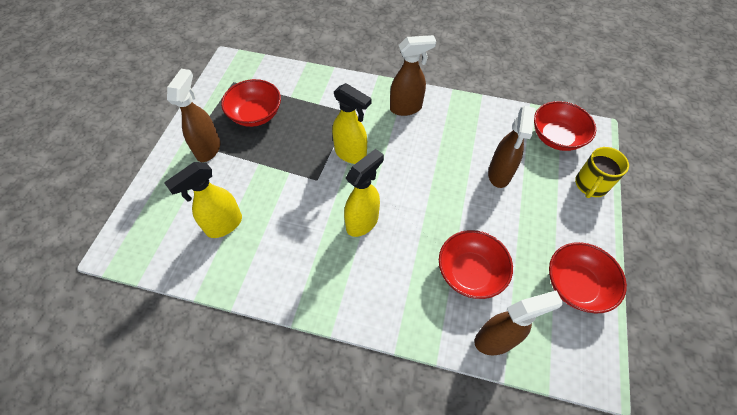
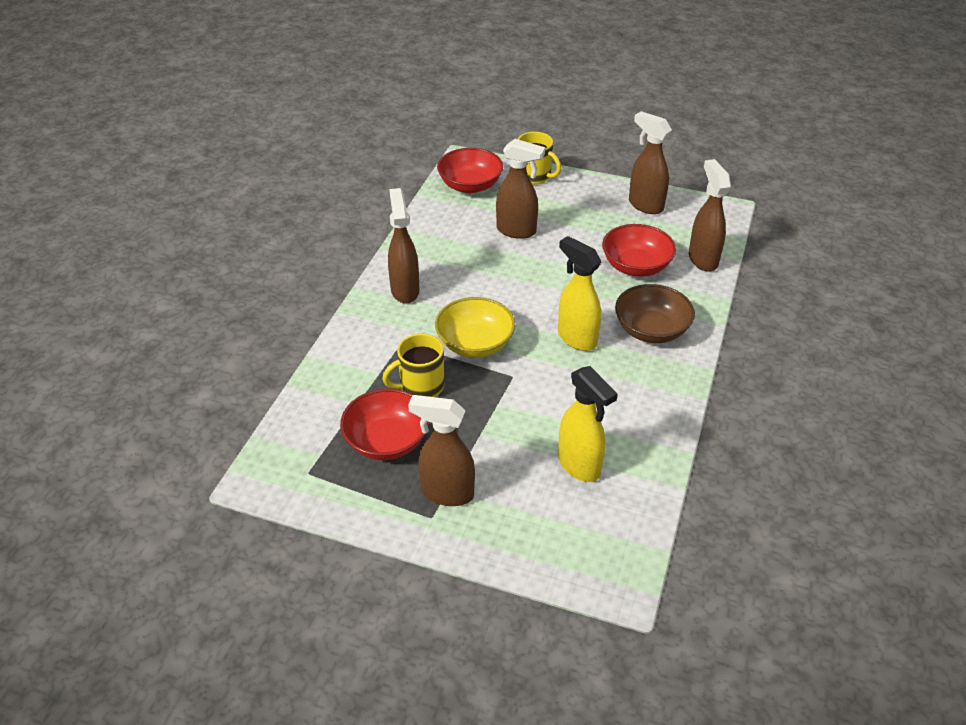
camera: 85 degrees left, 15 degrees down
(305, 126) = (420, 386): none -> yellow mug
(351, 154) = (475, 344): yellow spray bottle -> yellow bowl
(379, 282) = (651, 330): none -> brown bowl
(576, 285) = (645, 205): red bowl -> brown spray bottle

